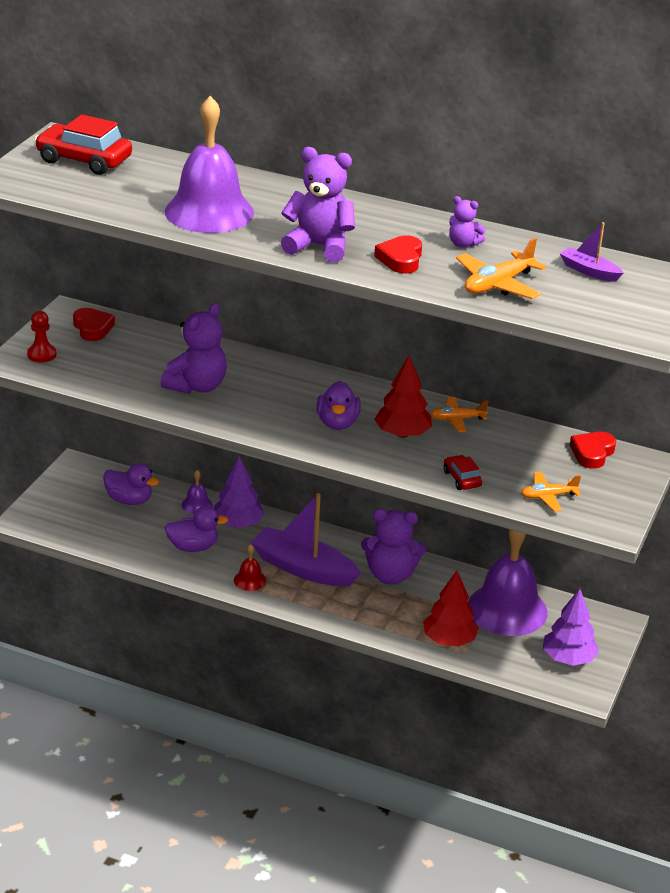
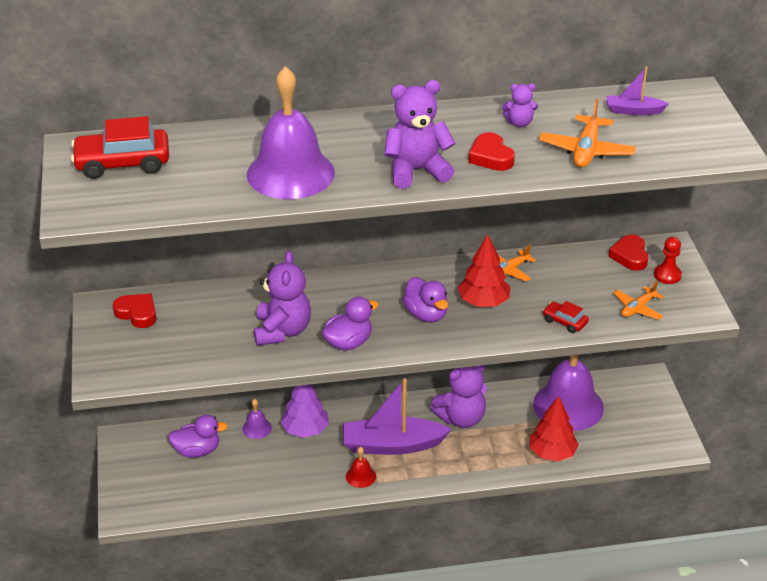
camera: 30 degrees left, 5 degrees up
(41, 354) = (119, 359): red pawn -> red pawn (667, 275)
(193, 547) = (289, 468): purple duck -> purple duck (348, 343)
(568, 658) = (644, 425): purple tree -> none

